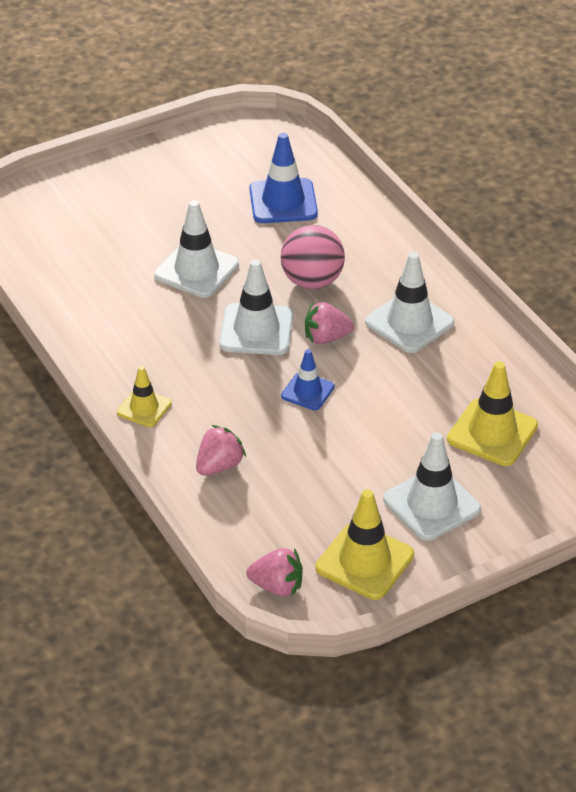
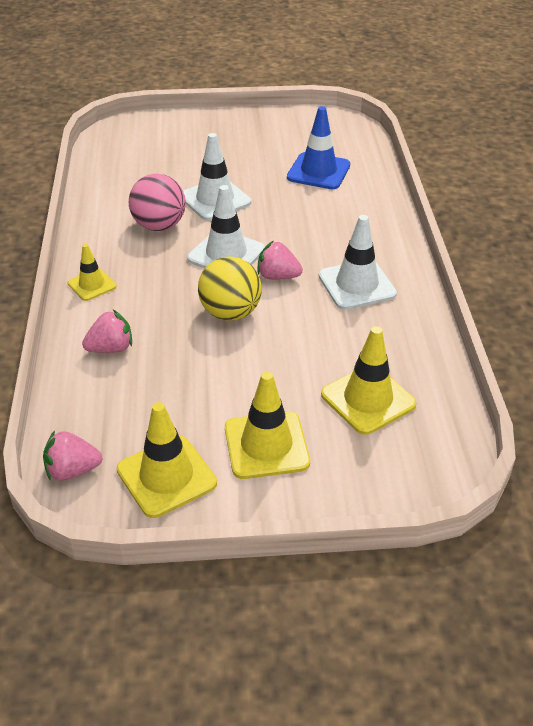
camera: 25 degrees right, 0 degrees up
(277, 587) = (72, 470): pink strawberry -> pink strawberry turned 135 degrees clockwise
(307, 391) = (230, 313): blue traffic cone -> yellow ball
(312, 281) = (298, 232): pink ball -> pink ball (159, 226)
(431, 504) = (266, 445): white traffic cone -> yellow traffic cone

